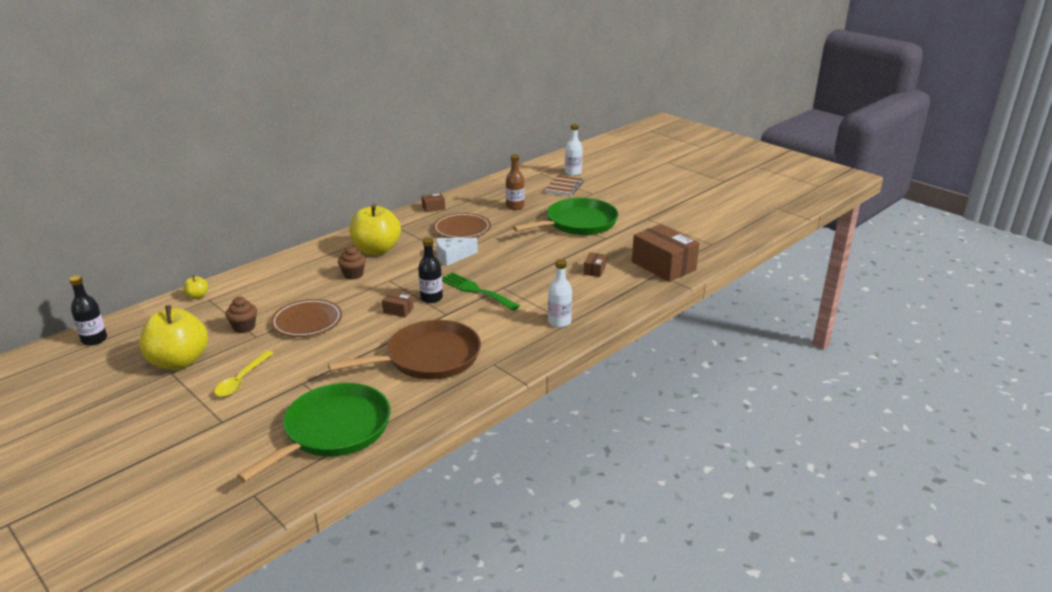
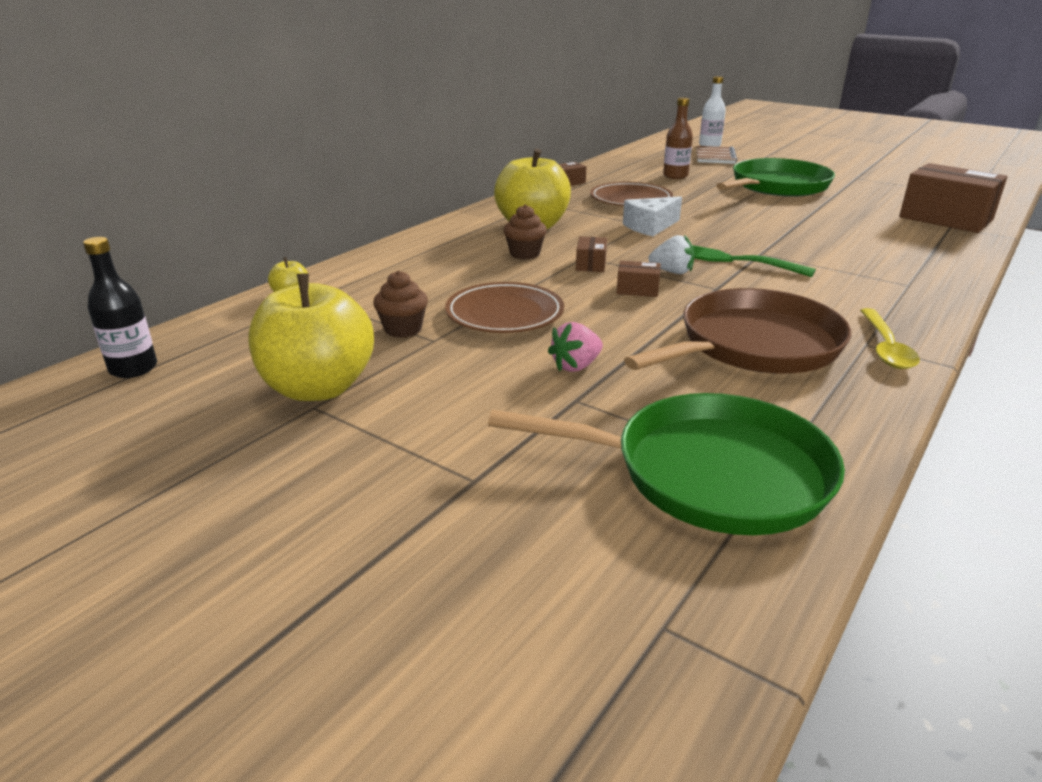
camera: 10 degrees left, 0 degrees up
(241, 380) = (459, 406): yellow spoon -> yellow spoon (885, 347)
(319, 362) = (576, 366): none -> pink strawberry
(333, 431) = (709, 473): green pan -> green pan turned 75 degrees clockwise
(431, 298) = (672, 272): black bottle -> white strawberry
(559, 322) = (894, 285): white bottle -> none
(594, 270) = (863, 228): brown box -> brown box (591, 264)

